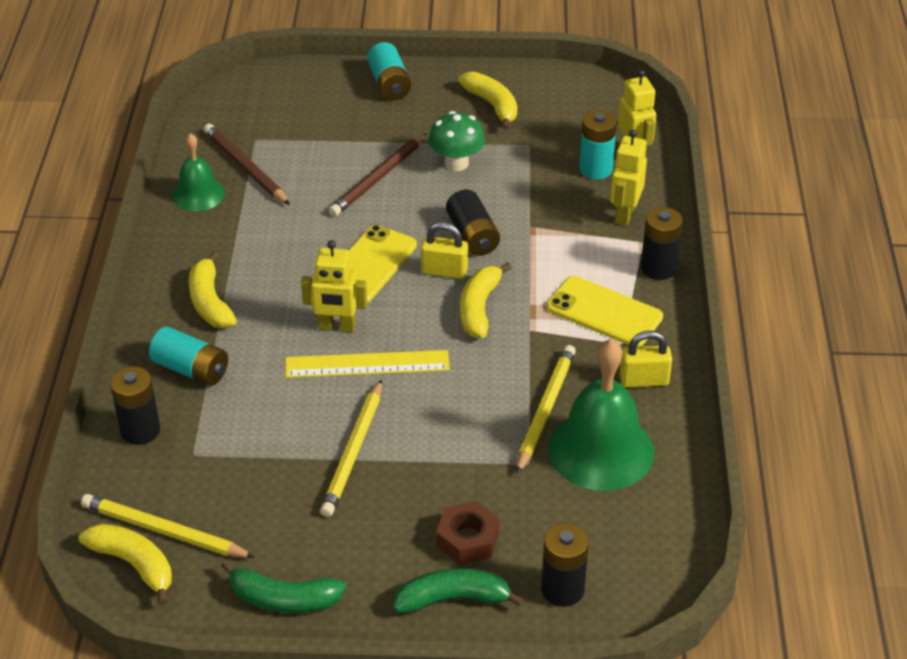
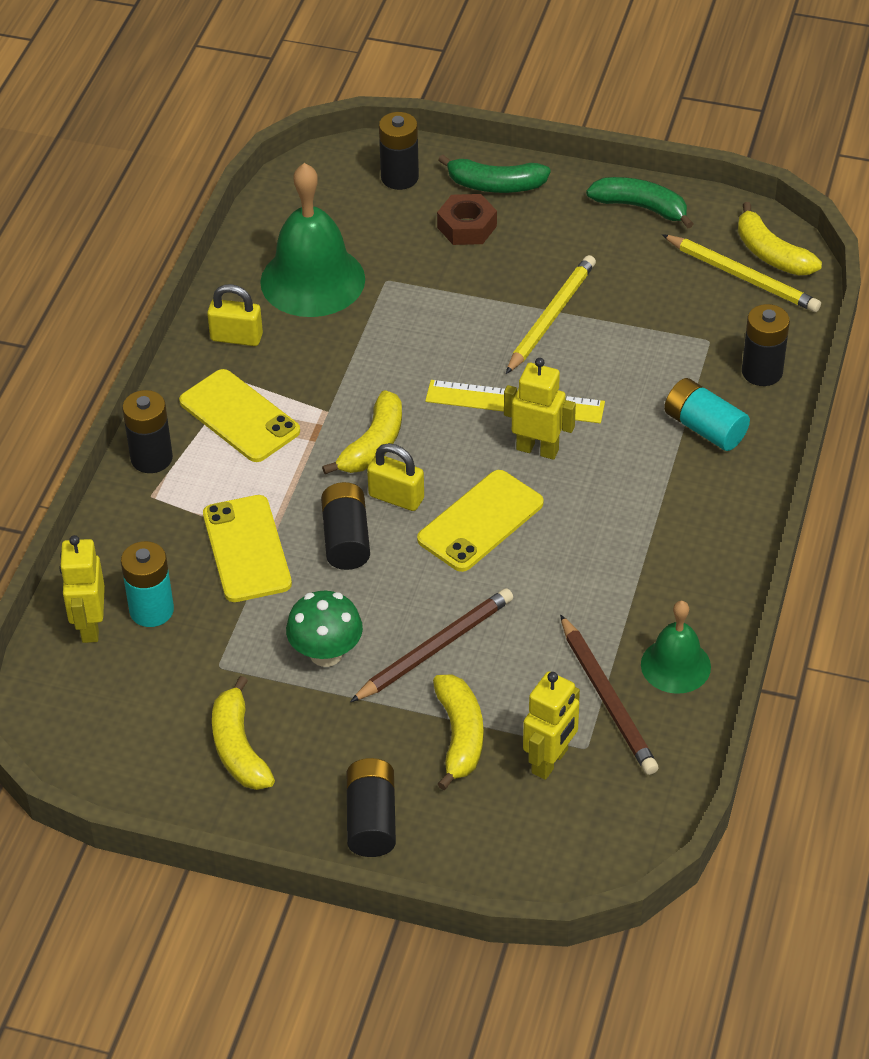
camera: 165 degrees left, 5 degrees up
(210, 302) = (676, 505): yellow banana -> yellow banana (459, 736)
(389, 84) = (371, 820): turquoise battery -> black battery
(545, 410) = (349, 325): yellow pencil -> none
(546, 217) = (247, 549): none -> yellow phone
(624, 214) = (151, 536): yellow robot -> yellow robot (550, 761)

